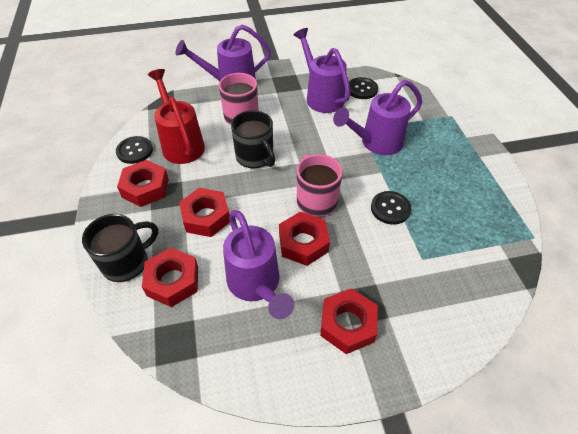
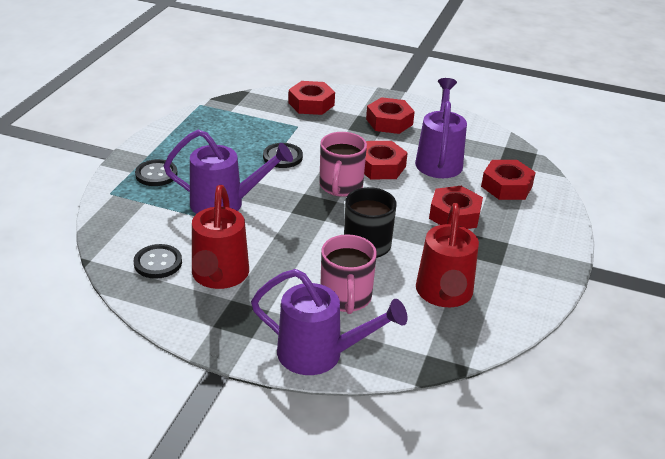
camera: 150 degrees left, 15 degrees down
(127, 262) = (544, 212): black mug -> none
(135, 151) = (507, 310): black button -> black button (156, 174)
(145, 188) = (507, 263): red nut -> red nut (311, 104)
(322, 97) = (219, 276): purple watering can -> red watering can

